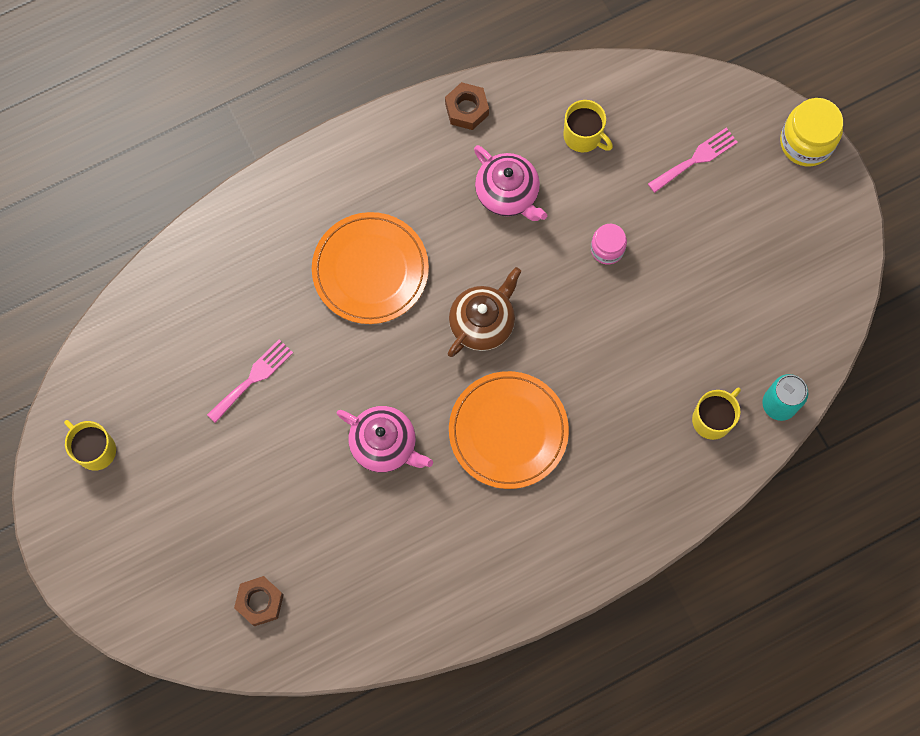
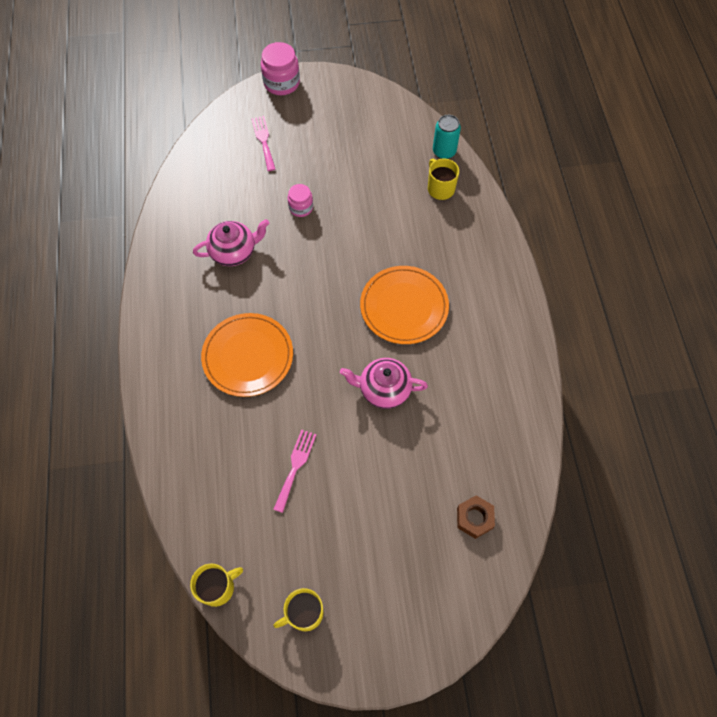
camera: 70 degrees left, 10 degrees down
(253, 378) = (295, 466): pink fork -> pink fork turned 45 degrees clockwise
(384, 445) = (383, 389): pink teapot -> pink teapot turned 135 degrees counterclockwise
(466, 109) = (160, 256): brown nut -> none
(483, 323) = (319, 297): brown teapot -> none
(583, 136) = (216, 195): yellow mug -> yellow mug (218, 587)
(806, 142) = (281, 83): yellow jar -> pink jar

